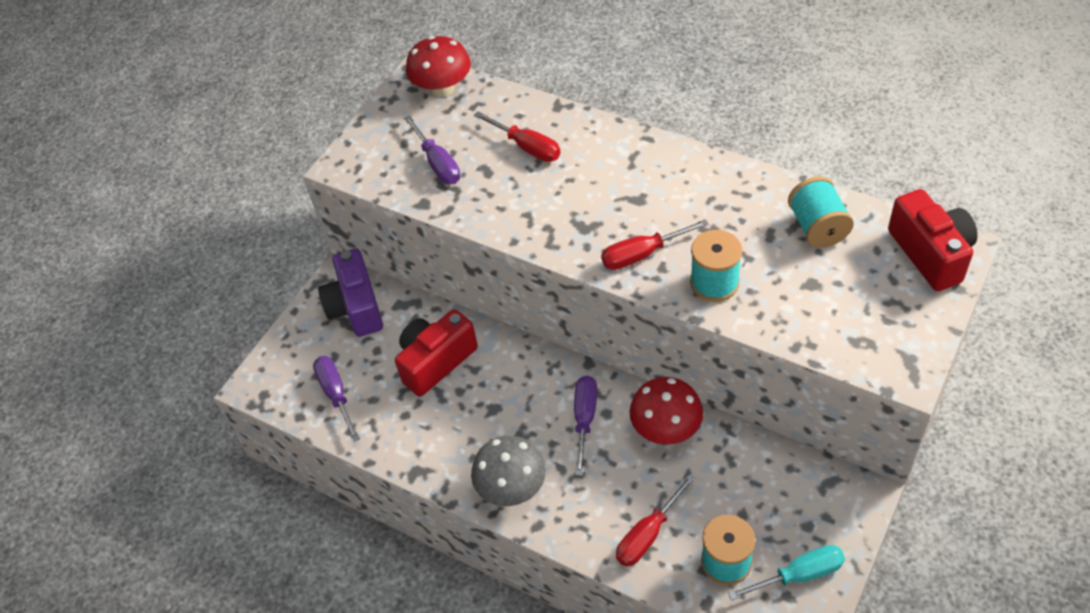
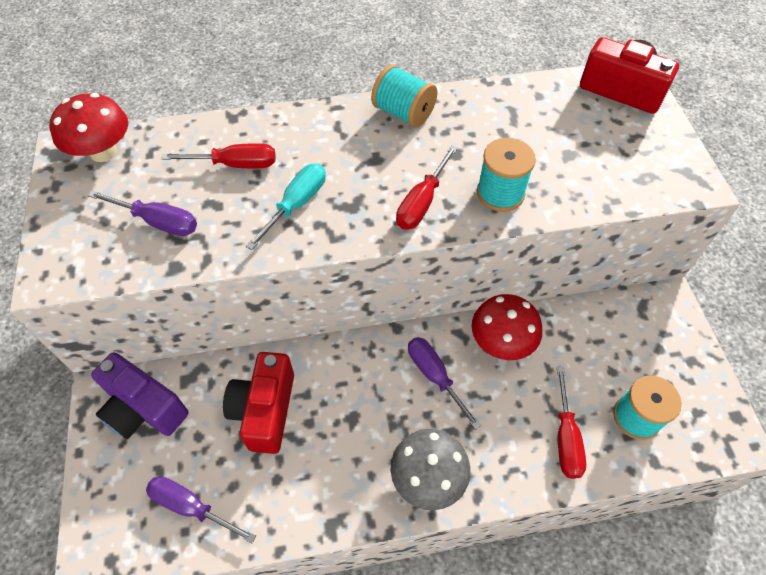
camera: 45 degrees left, 5 degrees up
(798, 575) = (689, 390): turquoise screwdriver -> turquoise screwdriver (296, 205)
(817, 227) = (531, 110): turquoise spool -> turquoise spool (403, 113)

